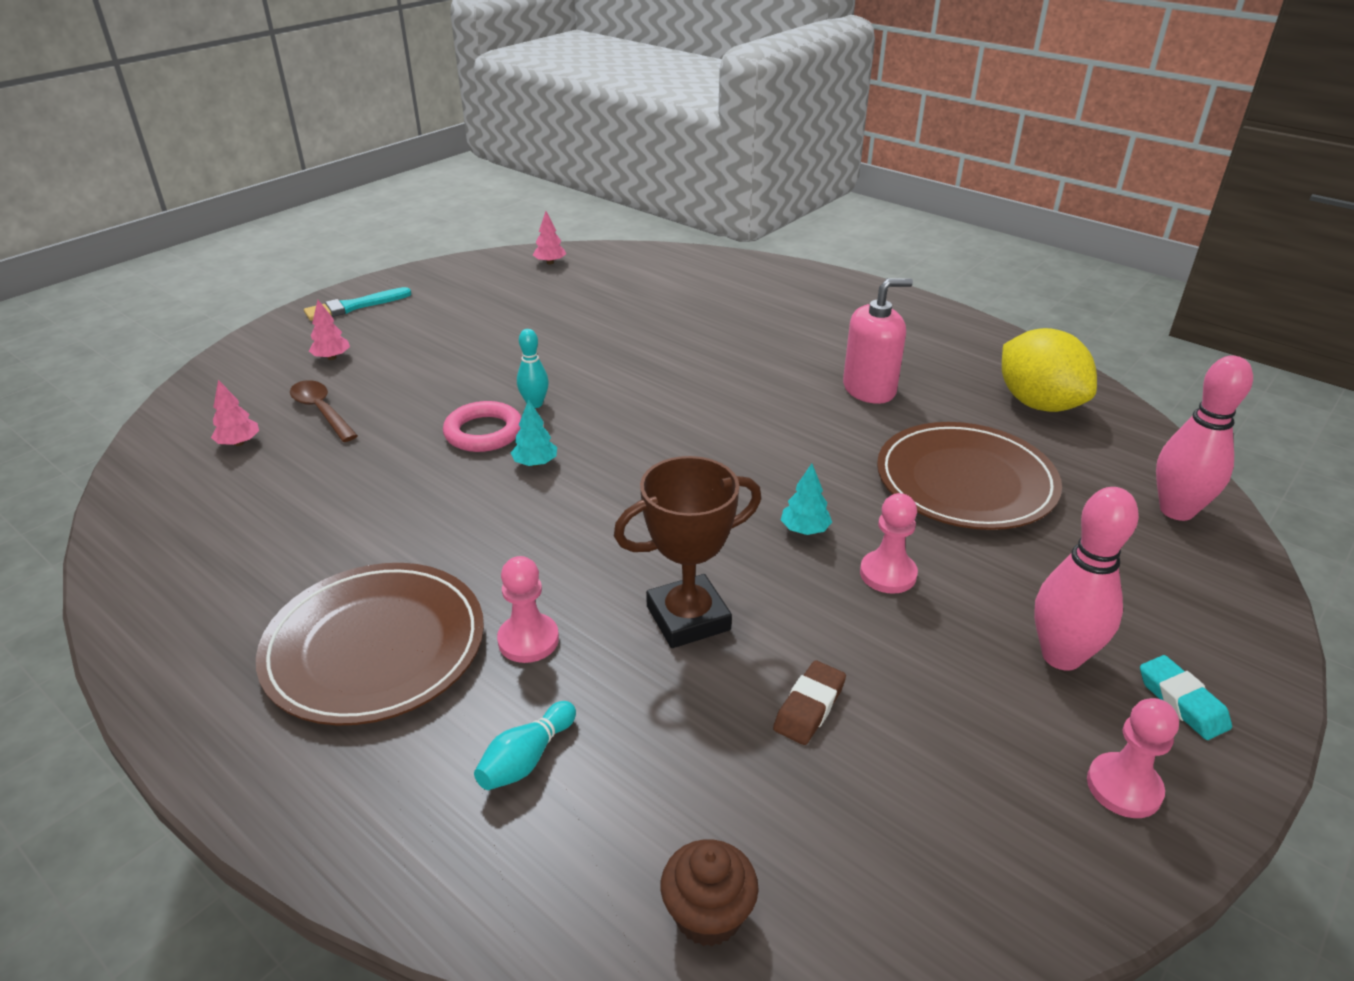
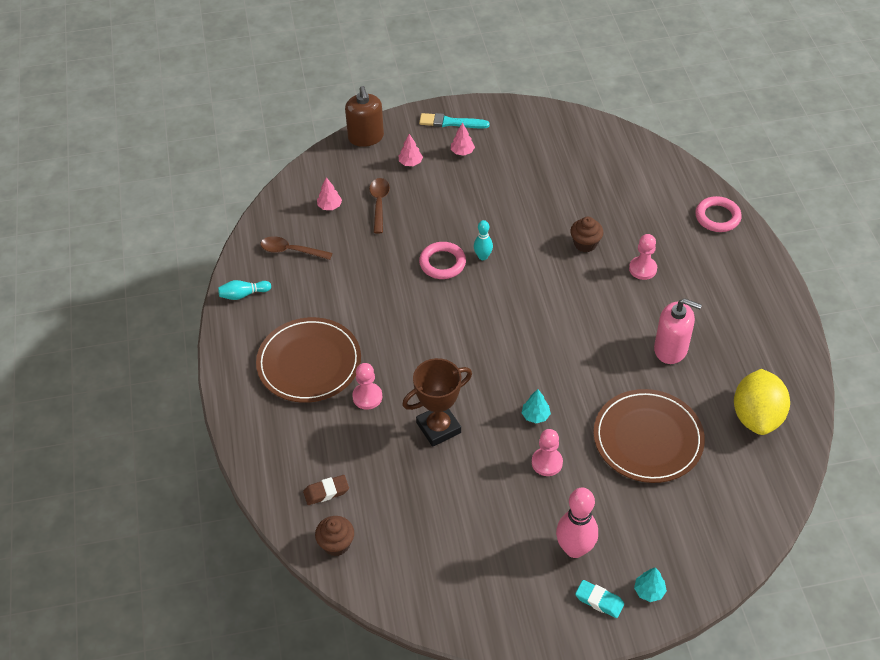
camera: 40 degrees right, 15 degrees up
(210, 518) = (291, 251): none -> brown spoon
(237, 357) = (366, 137): none -> brown soap dispenser
(526, 759) = (325, 448): turquoise bowling pin -> turquoise bowling pin (243, 294)
(535, 463) = (449, 299): turquoise tree -> turquoise tree (649, 591)
(550, 262) = (591, 136): pink tree -> pink tree (462, 152)
(652, 343) = (585, 244): none -> brown cupcake
(688, 618) = (438, 427): brown trophy -> brown trophy turned 45 degrees counterclockwise
(765, 273) = (717, 217): none -> pink ring
(809, 707) = (445, 498): brown eraser -> brown eraser (326, 492)
(1123, 787) = (528, 610): pink pawn -> pink pawn (642, 269)
(1176, 510) = (736, 524): pink bowling pin -> none
(1182, 702) = (599, 601): turquoise eraser -> turquoise eraser turned 75 degrees counterclockwise

